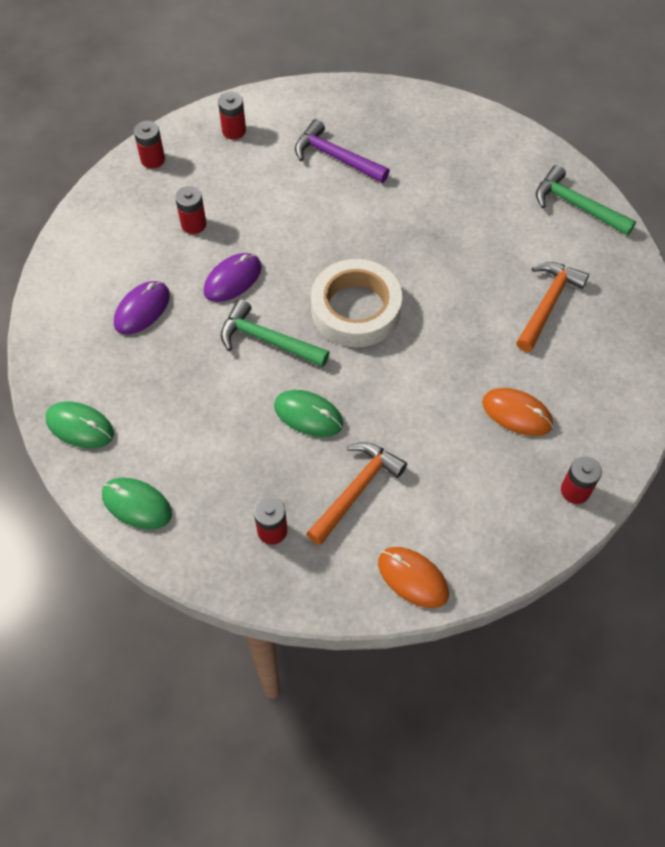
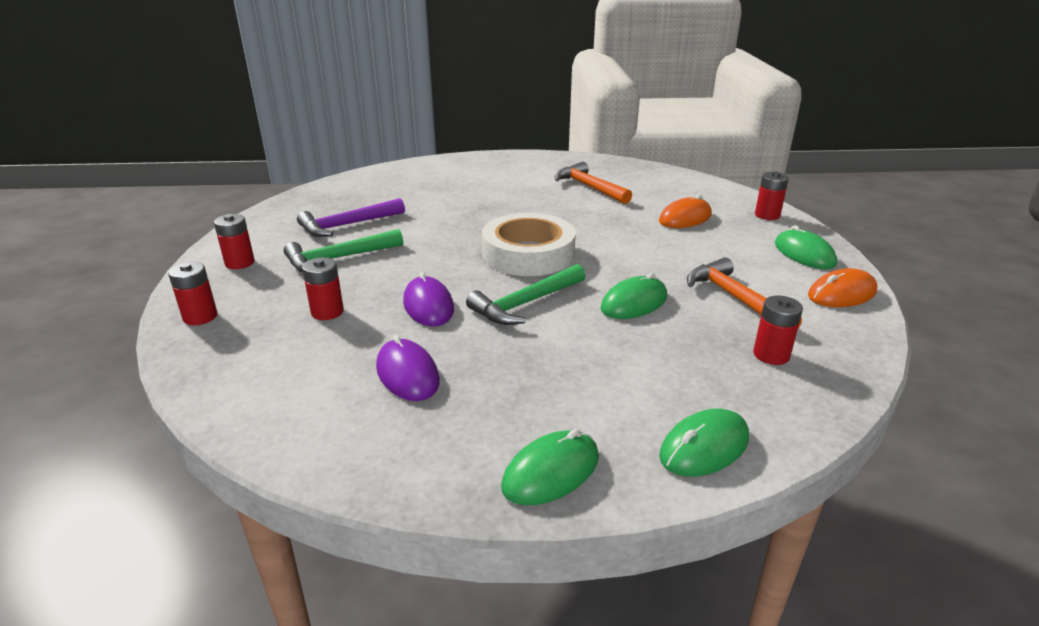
camera: 65 degrees left, 30 degrees down
(488, 538) = (804, 254): none -> green mouse
(576, 205) = (510, 161): green hammer -> green hammer (338, 258)

